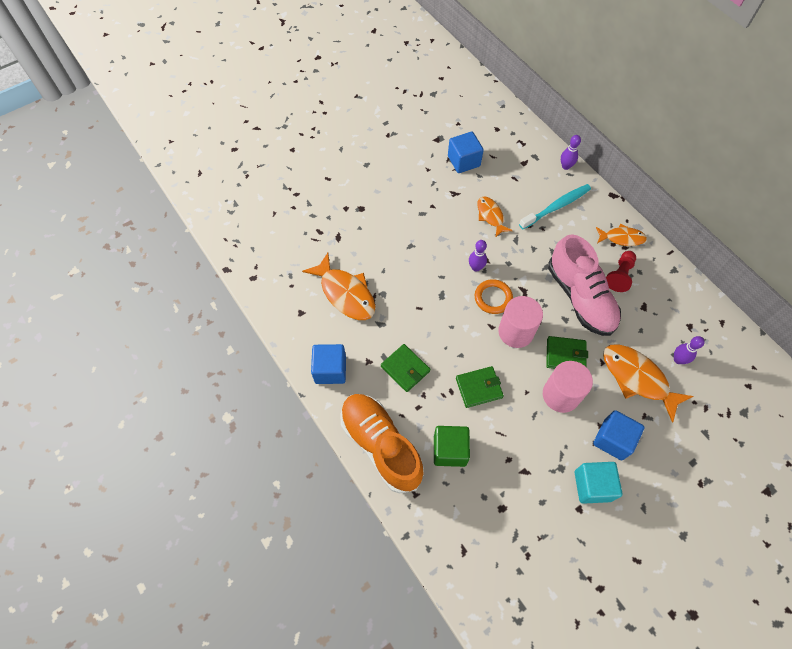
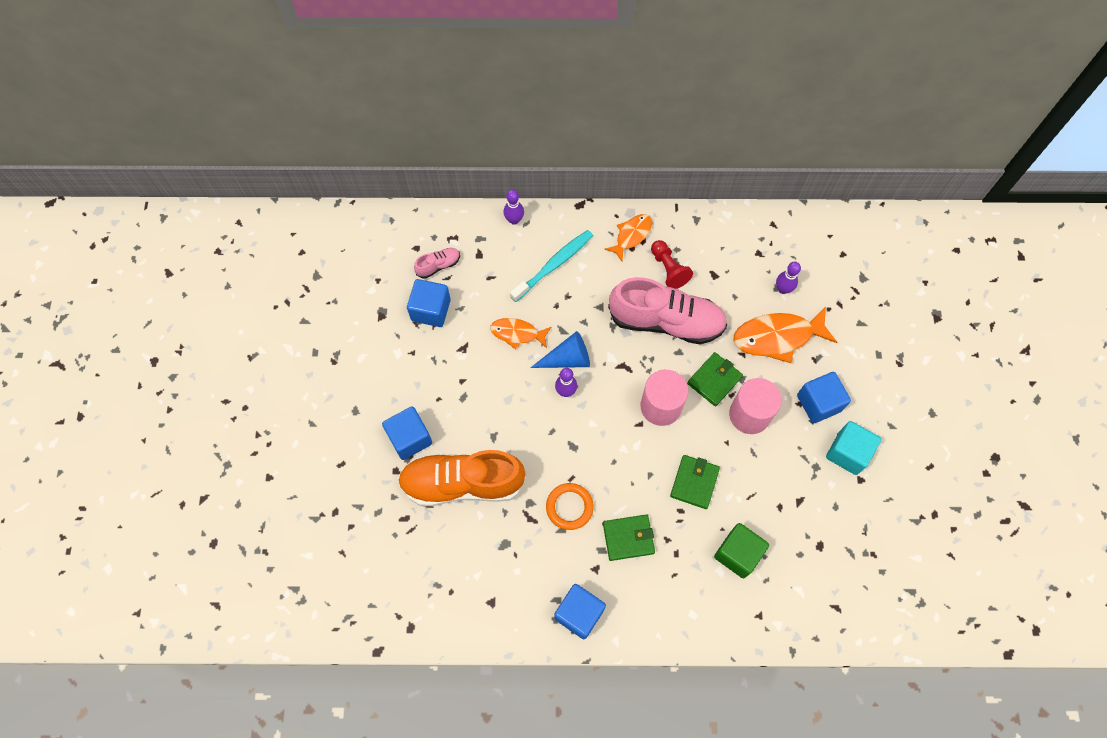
camera: 55 degrees left, 5 degrees up
(345, 293) = (502, 541): orange fish -> none
(372, 202) = (410, 438): none -> blue cube
(381, 445) = (691, 616): orange shoe -> orange shoe (462, 483)
(493, 298) = (610, 400): orange ring -> orange ring (569, 507)
(496, 147) = (438, 266): none -> pink shoe
(499, 255) = (567, 359): none -> blue cone
(556, 207) = (553, 265): turquoise toothbrush -> turquoise toothbrush turned 45 degrees clockwise

